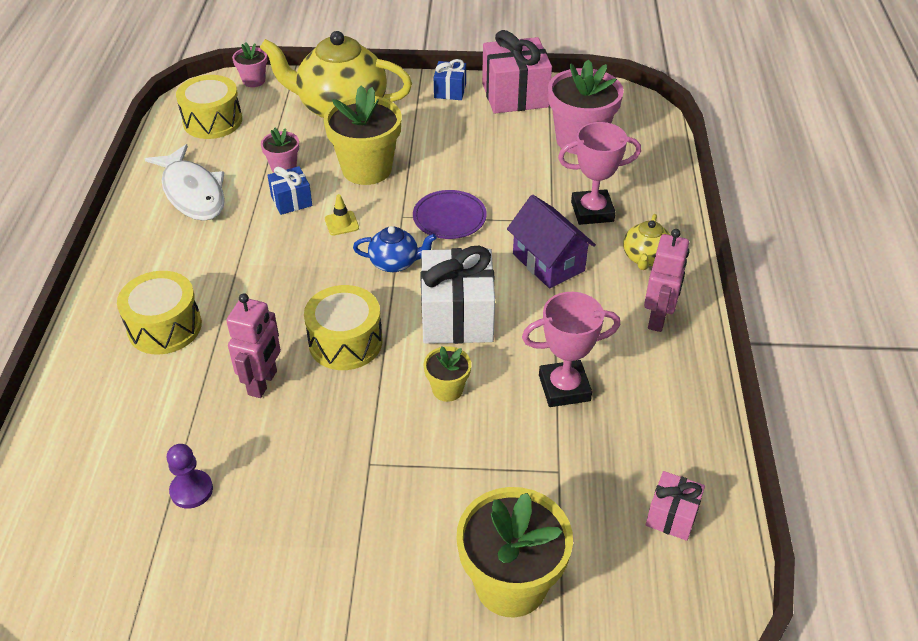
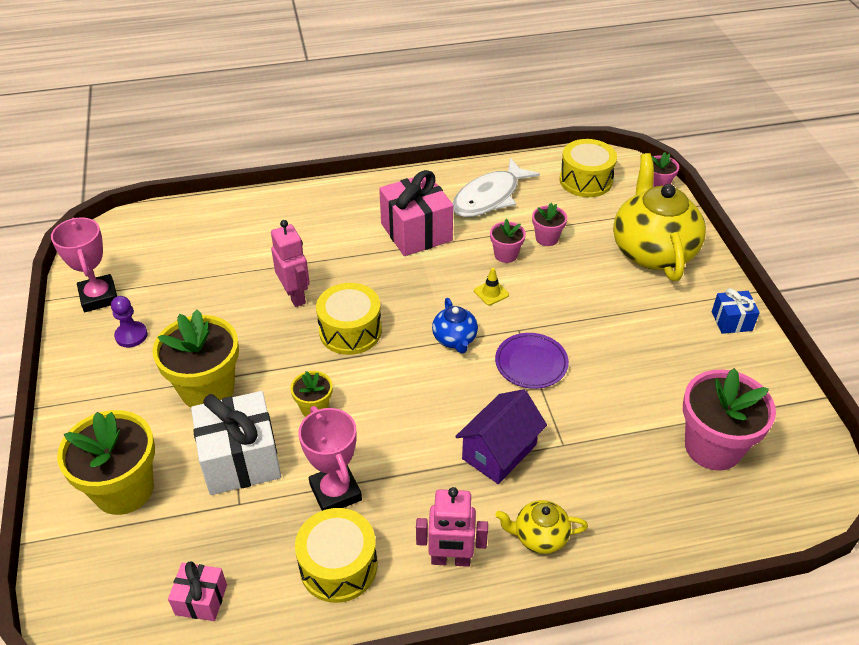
camera: 75 degrees right, 0 degrees up
(164, 327) = (337, 229): yellow drum -> yellow drum (338, 566)
(191, 490) = (191, 288): purple pawn -> purple pawn (131, 335)
(263, 383) = (295, 296): pink robot -> pink robot turned 120 degrees counterclockwise
(291, 201) = (506, 255): blue gift -> pink flower pot
(367, 169) = (572, 290): yellow flower pot -> yellow flower pot (207, 389)
(457, 317) = (401, 396): white gift -> white gift (241, 459)
(515, 95) = (759, 375): pink gift -> pink gift (416, 232)
(592, 211) = (594, 477): pink trophy -> pink trophy (99, 297)

